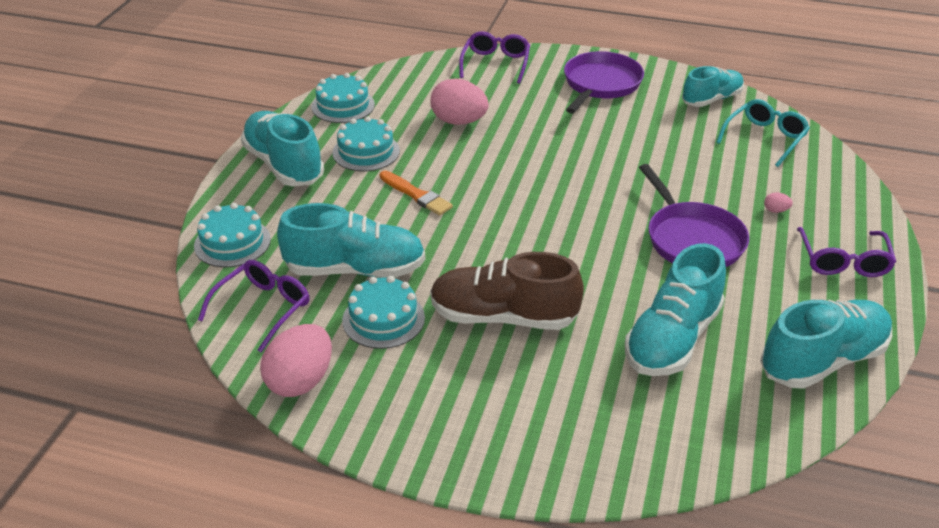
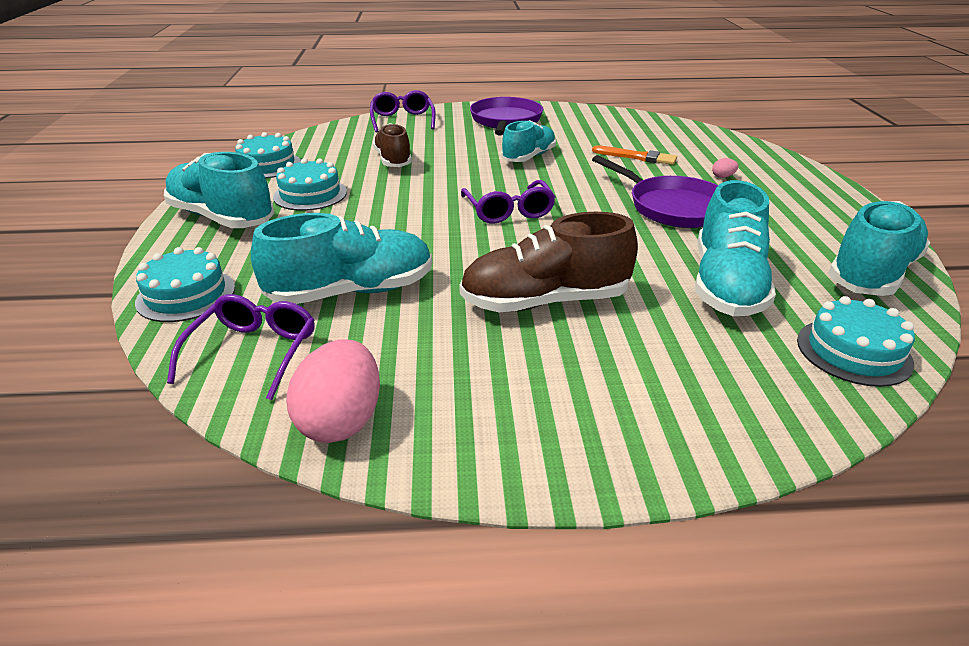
camera: 20 degrees left, 5 degrees down
(383, 319) = (412, 331): turquoise cake -> turquoise cake (853, 351)
(416, 195) = (384, 218): orange brush -> orange brush (637, 157)
(459, 121) = (393, 160): pink egg -> brown shoe
(711, 99) = (605, 118): turquoise shoe -> turquoise shoe (529, 157)
(765, 138) = (669, 135): turquoise glasses -> none
(843, 261) = (810, 200): purple glasses -> purple glasses (509, 211)

